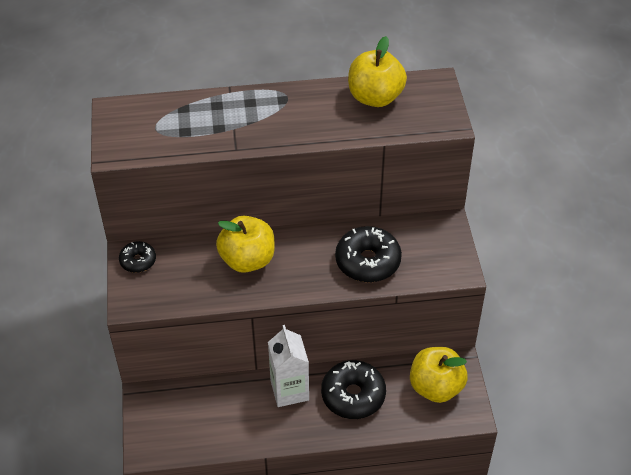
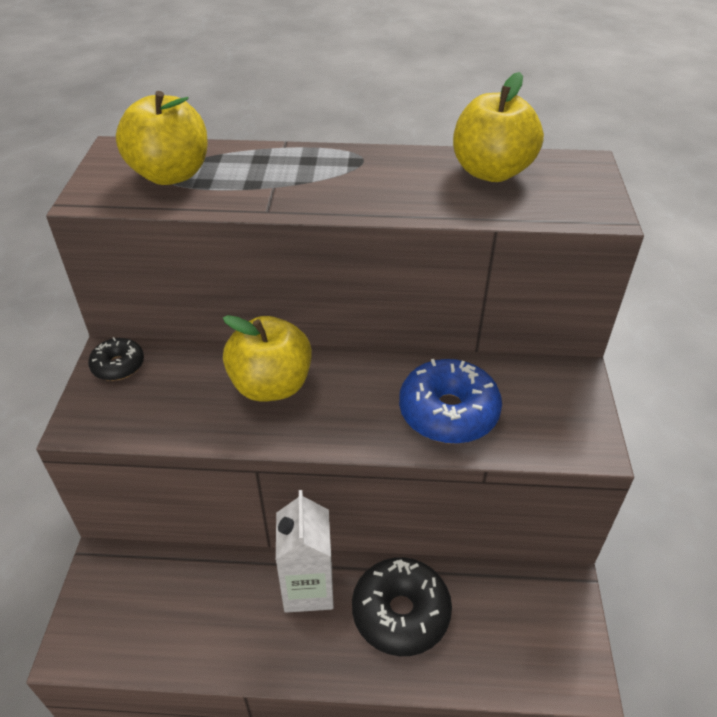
camera: 10 degrees right, 5 degrees down
(368, 261) = (448, 412): black donut -> blue donut
(436, 387) = (529, 621): yellow apple -> yellow apple (171, 175)

